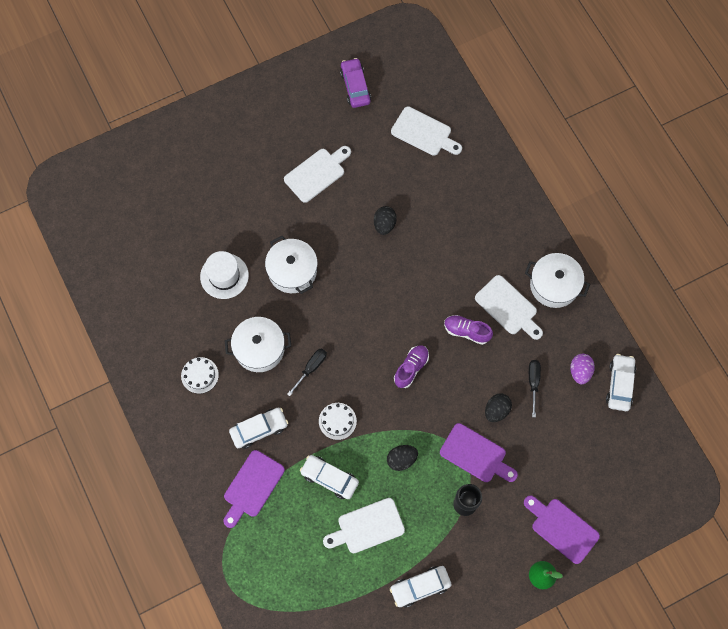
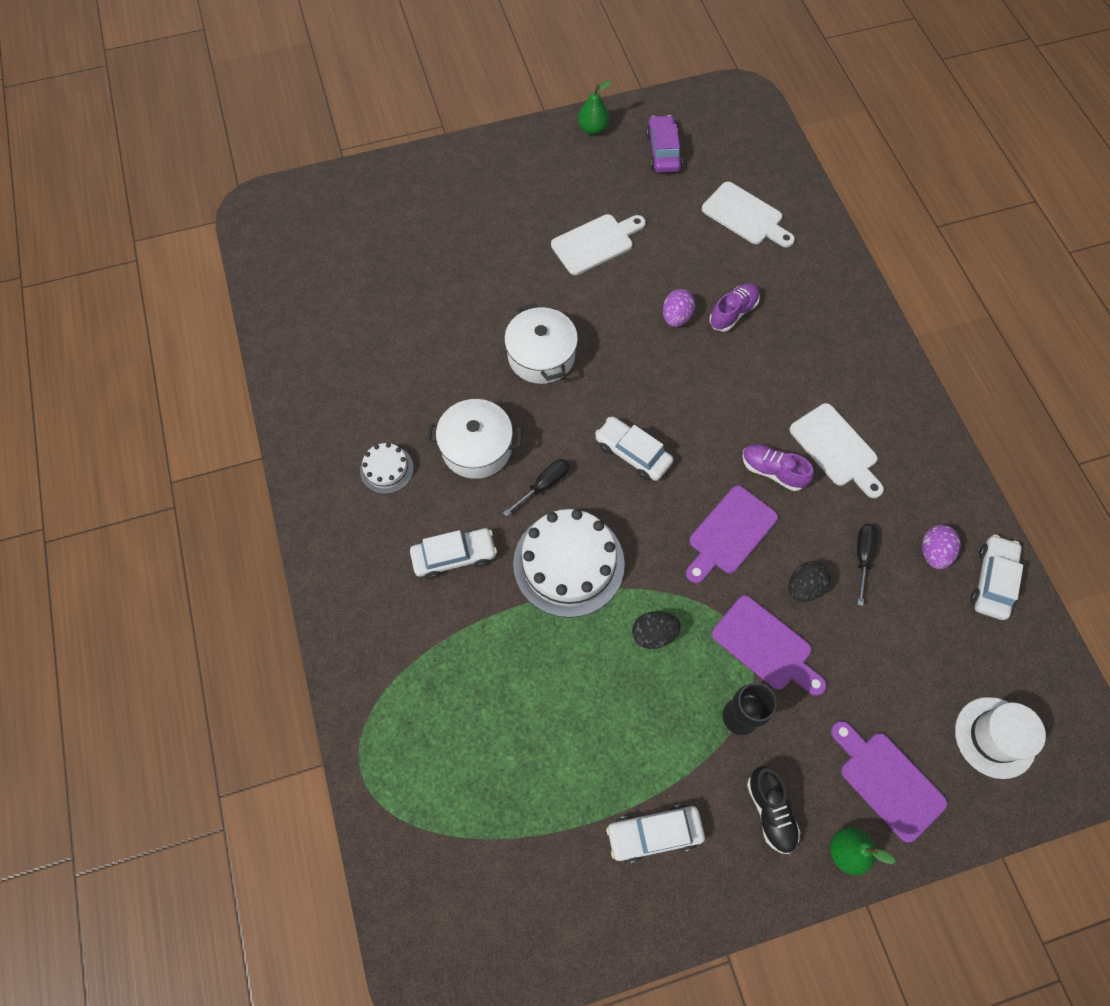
camera: 10 degrees right, 5 degrees down
(224, 276) = (448, 348): white hat -> white hat (995, 737)
(252, 486) = (427, 635): purple cutting board -> purple cutting board (729, 533)
(299, 75) = (593, 129): none -> green pear
(329, 478) = (543, 643): white car -> white car (633, 453)
(337, 421) = (568, 563): white cake -> white cake, size x2.00
(367, 527) = (587, 725): white cutting board -> none
(384, 224) = (676, 317): black egg -> purple egg
(411, 368) = (686, 508): purple shoe -> purple shoe (733, 313)
(491, 560) = (770, 811): none -> black shoe
(554, 285) = (905, 429): white pot -> none

